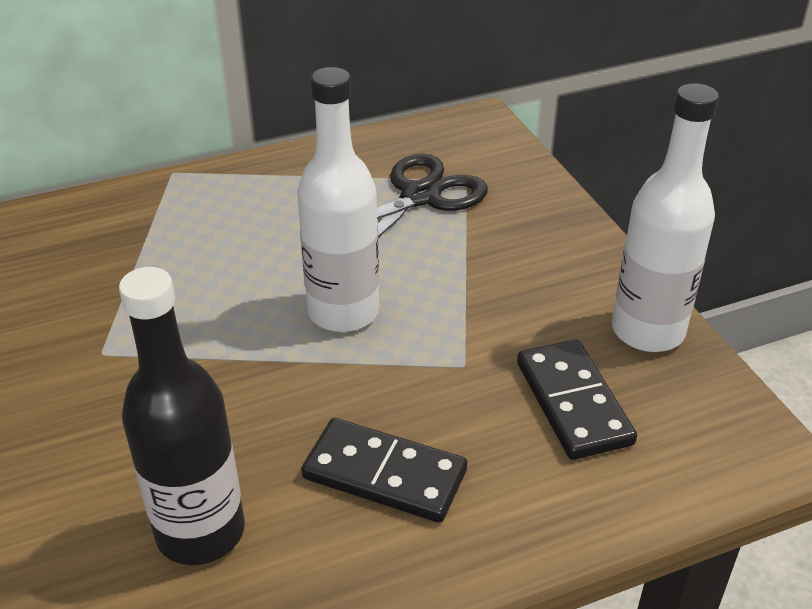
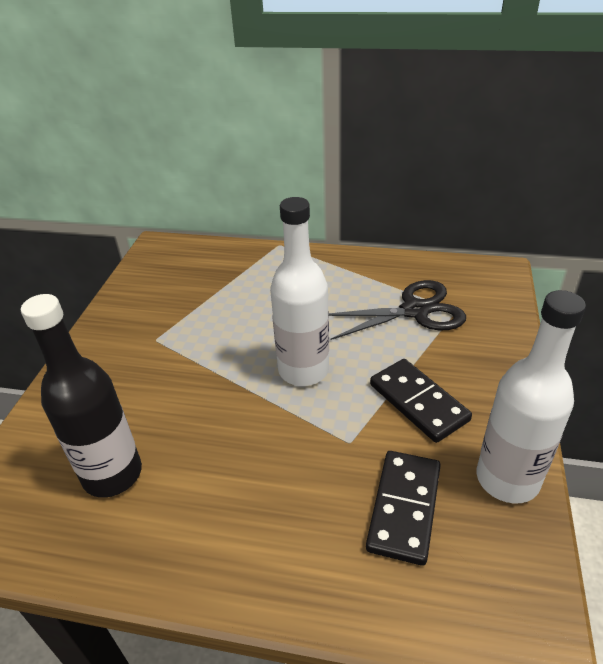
camera: 35 degrees right, 0 degrees up
(385, 474) = (239, 493): black domino -> black domino (418, 402)

